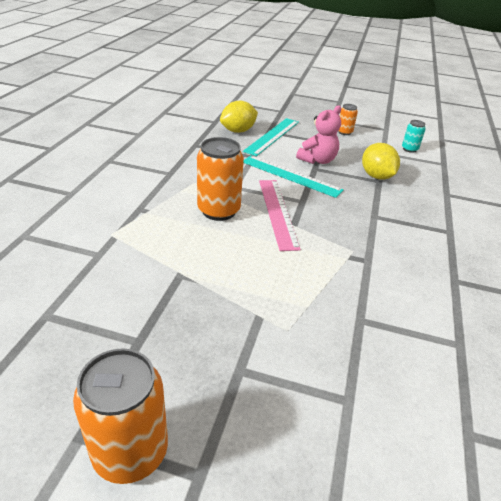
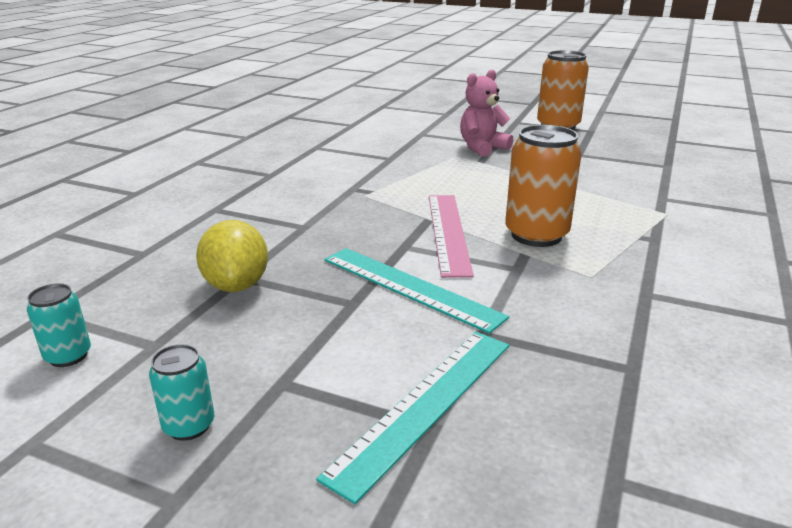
camera: 170 degrees left, 10 degrees down
(238, 131) = (528, 428): yellow lemon -> none
(317, 160) = (335, 322): pink teddy bear -> pink teddy bear (482, 148)
(344, 132) = (189, 426): orange can -> turquoise can

